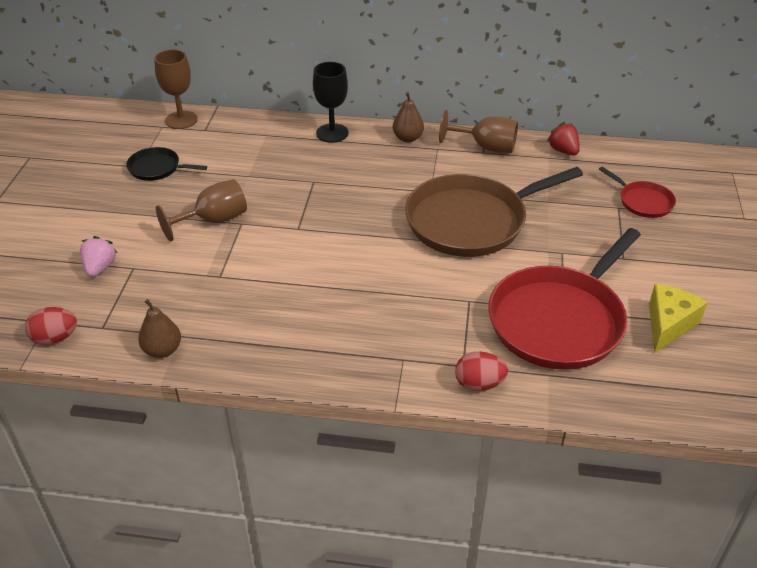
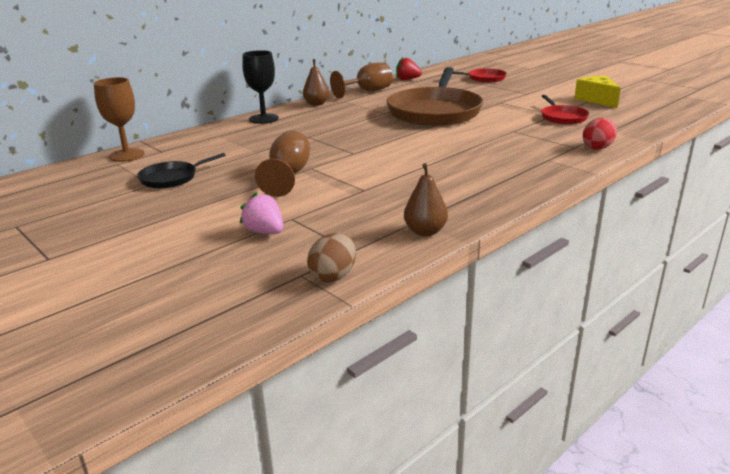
camera: 50 degrees left, 15 degrees down
(55, 338) = (333, 276): red egg -> brown egg
(559, 320) = (562, 117): red pan -> red pan, size x0.47

